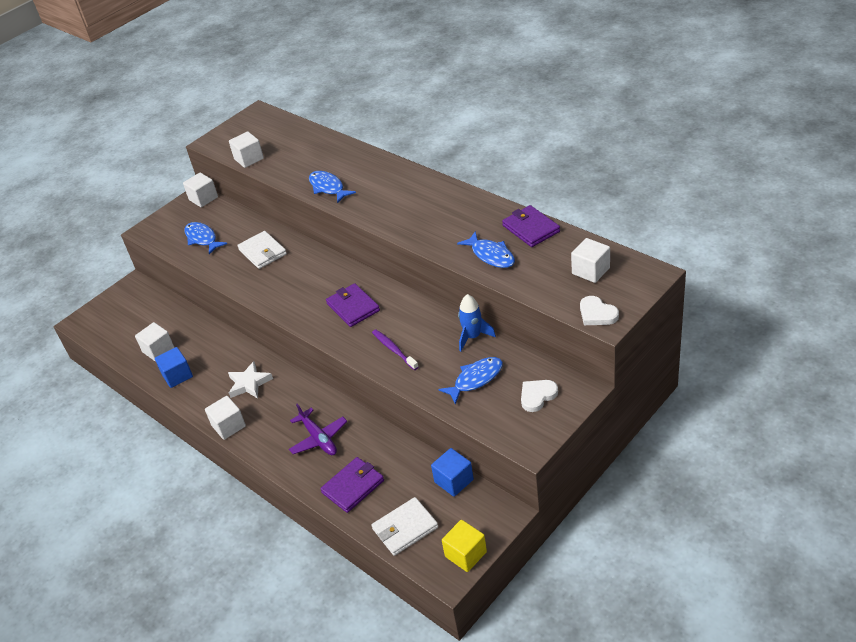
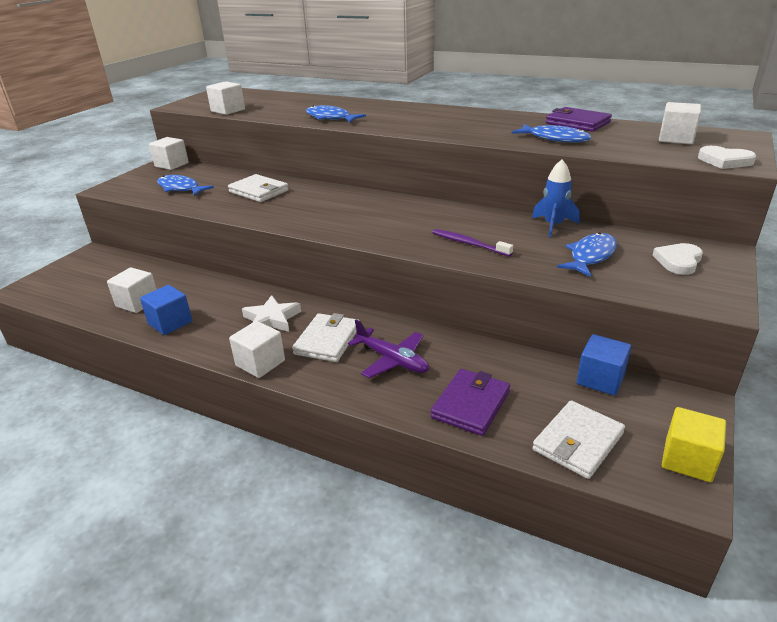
camera: 20 degrees left, 10 degrees down
(281, 412) = (327, 340): none -> white wallet
(353, 307) = (393, 218): purple wallet -> none

